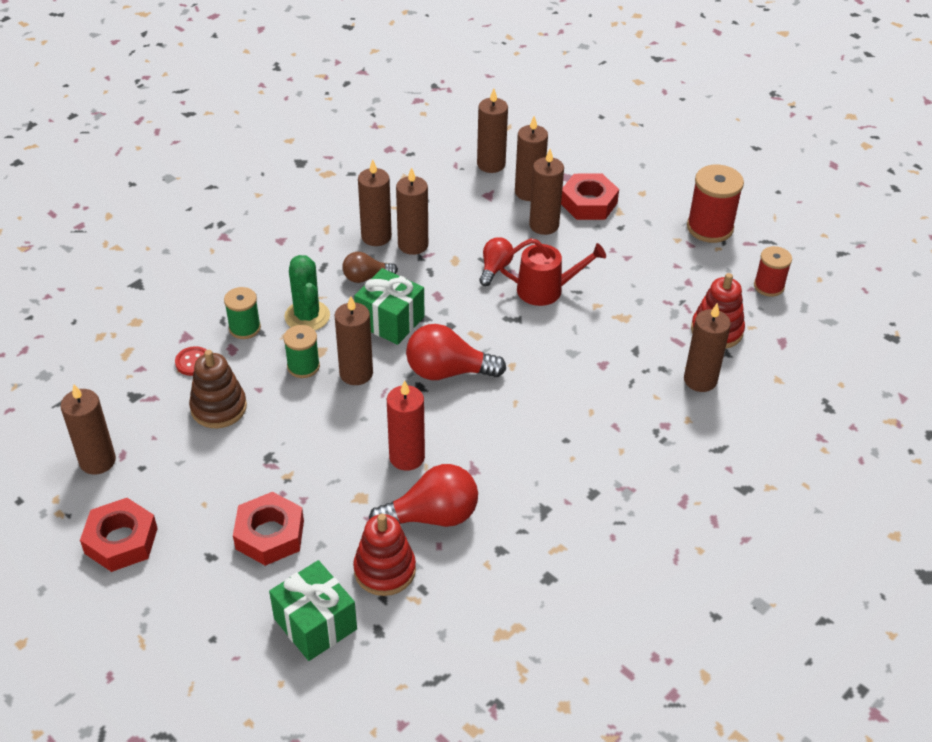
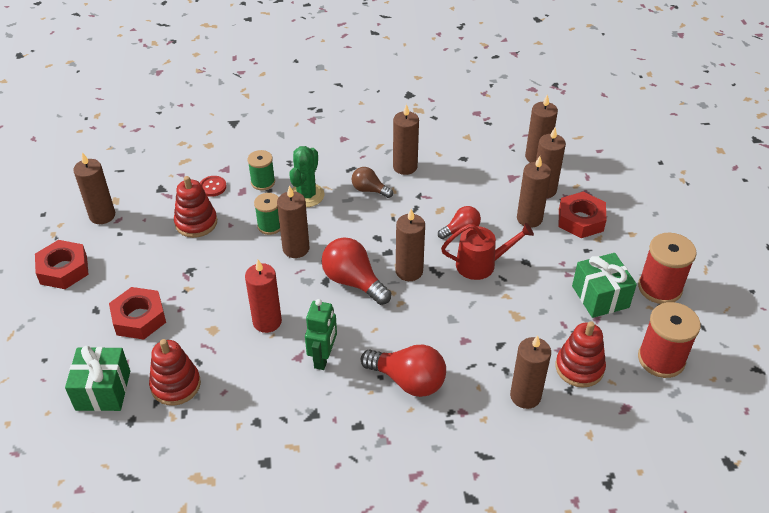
camera: 40 degrees right, 0 degrees up
(219, 408) = (196, 223): brown stacking toy -> red stacking toy
(390, 321) = (353, 227): green gift -> green gift (600, 297)
(413, 245) = (423, 185): brown candle -> brown candle (409, 271)
(432, 516) = (240, 370): red light bulb -> red light bulb (408, 381)
(497, 456) = (323, 358): none -> green robot
(546, 290) = (481, 264): red watering can -> red watering can turned 45 degrees counterclockwise
(768, 286) = (661, 359): red spool -> red spool, size x1.60

